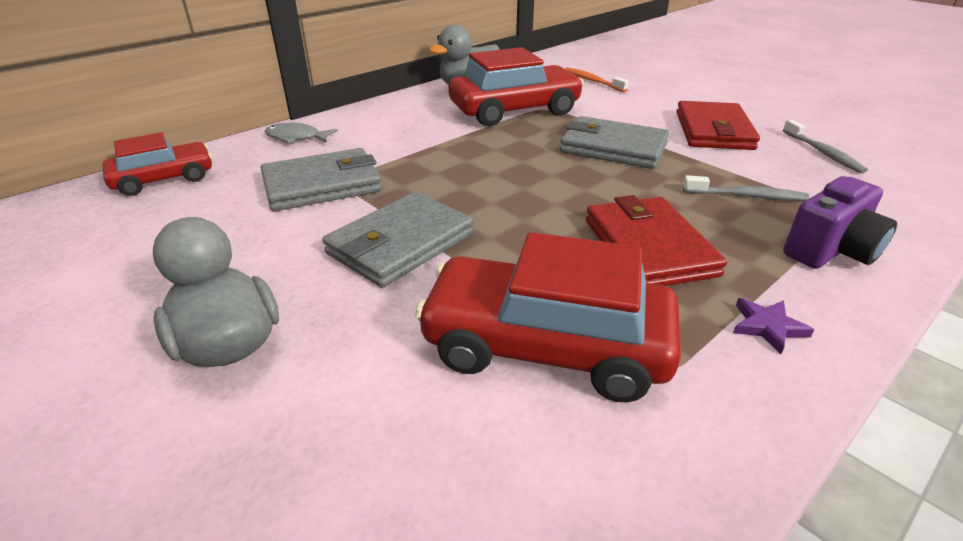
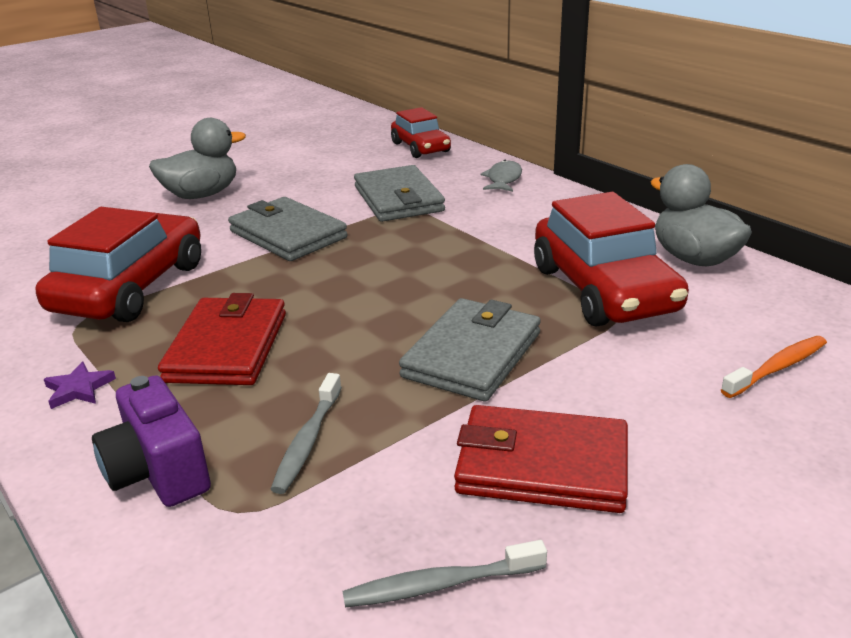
camera: 95 degrees right, 5 degrees down
(649, 247) = (227, 347): red wallet -> red wallet turned 75 degrees counterclockwise

